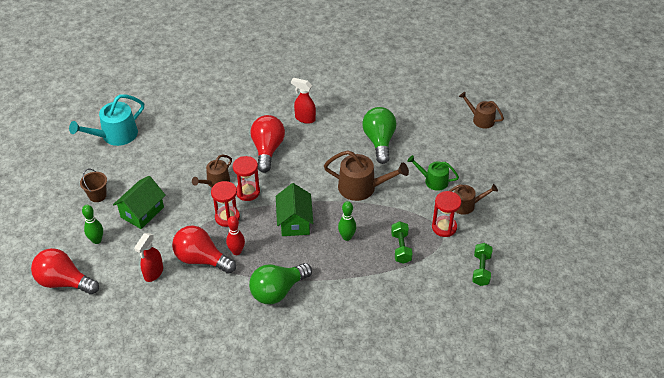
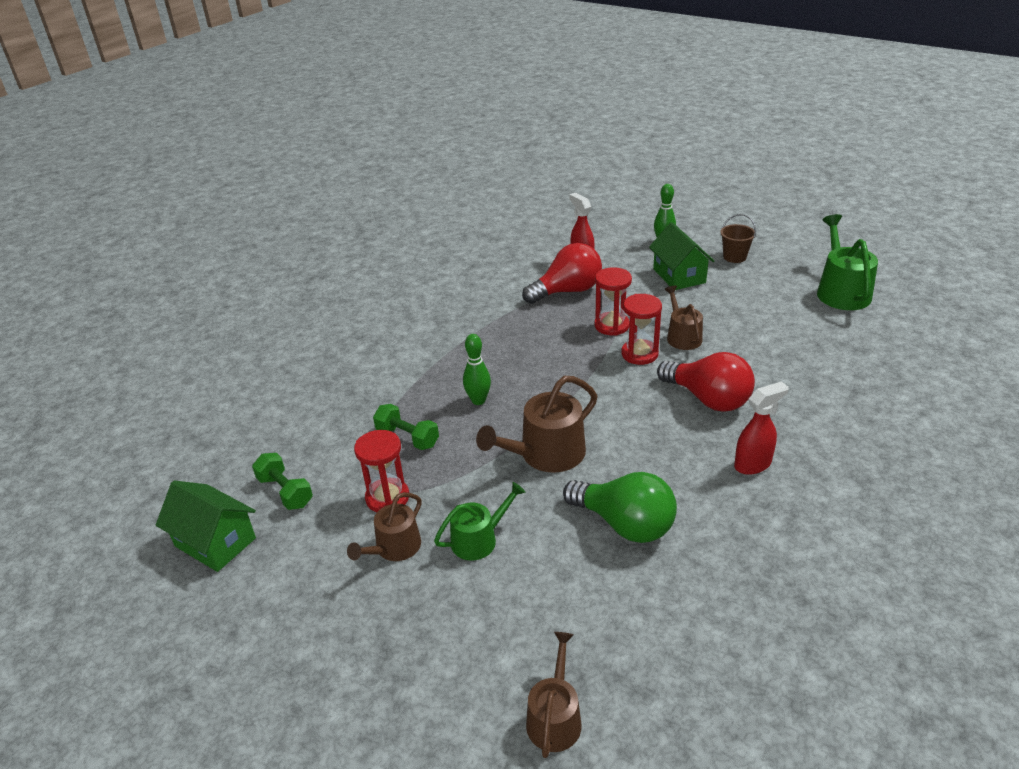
camera: 130 degrees right, 10 degrees down
(64, 282) = (625, 217): red light bulb -> none
(115, 135) = (841, 291): turquoise watering can -> green watering can
(236, 251) = (552, 315): red bowling pin -> none
(278, 291) = (467, 322): green light bulb -> none
(294, 222) = (549, 370): green house -> green house (215, 542)
(481, 119) = (555, 717): brown watering can -> brown watering can turned 60 degrees counterclockwise

